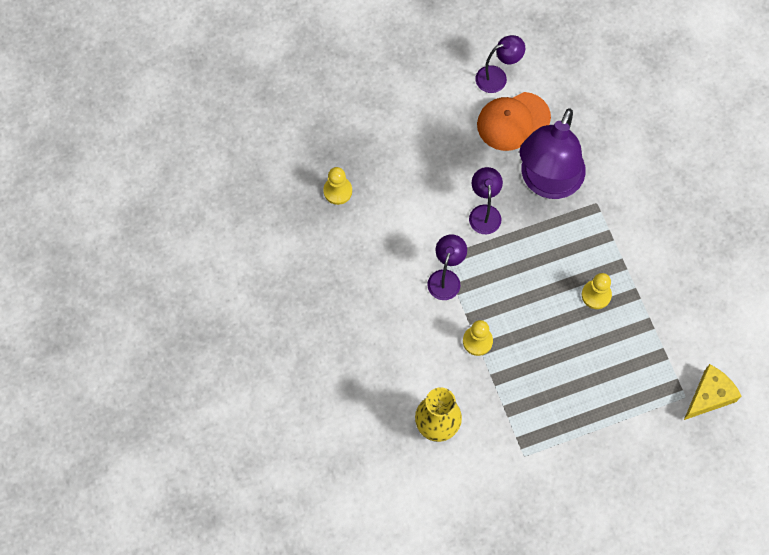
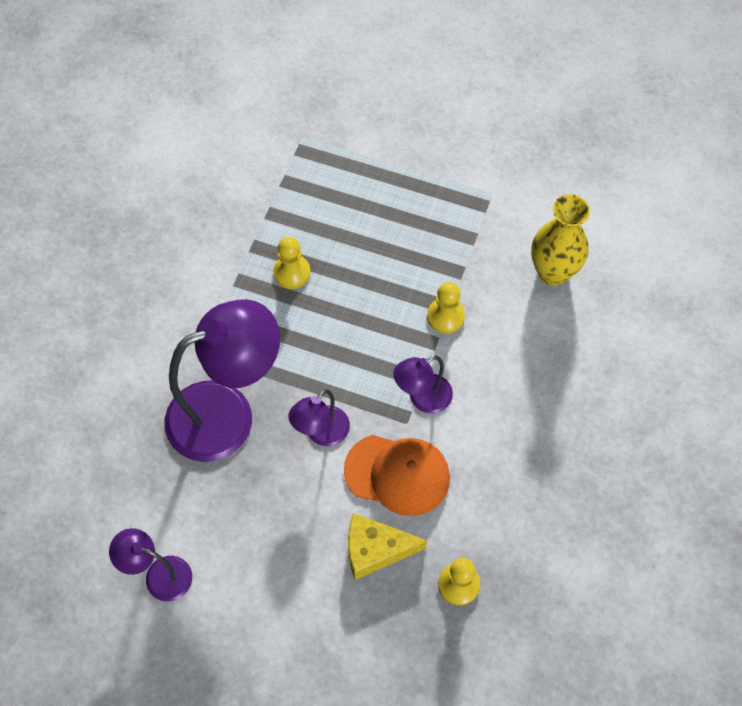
camera: 140 degrees left, 5 degrees down
(513, 121) = (195, 508): orange cap -> orange cap (397, 474)
(709, 396) = (281, 123): yellow cheese -> yellow cheese (375, 550)

